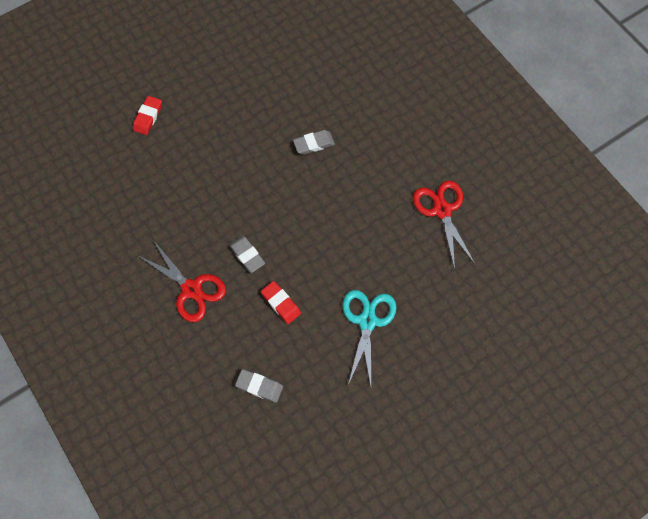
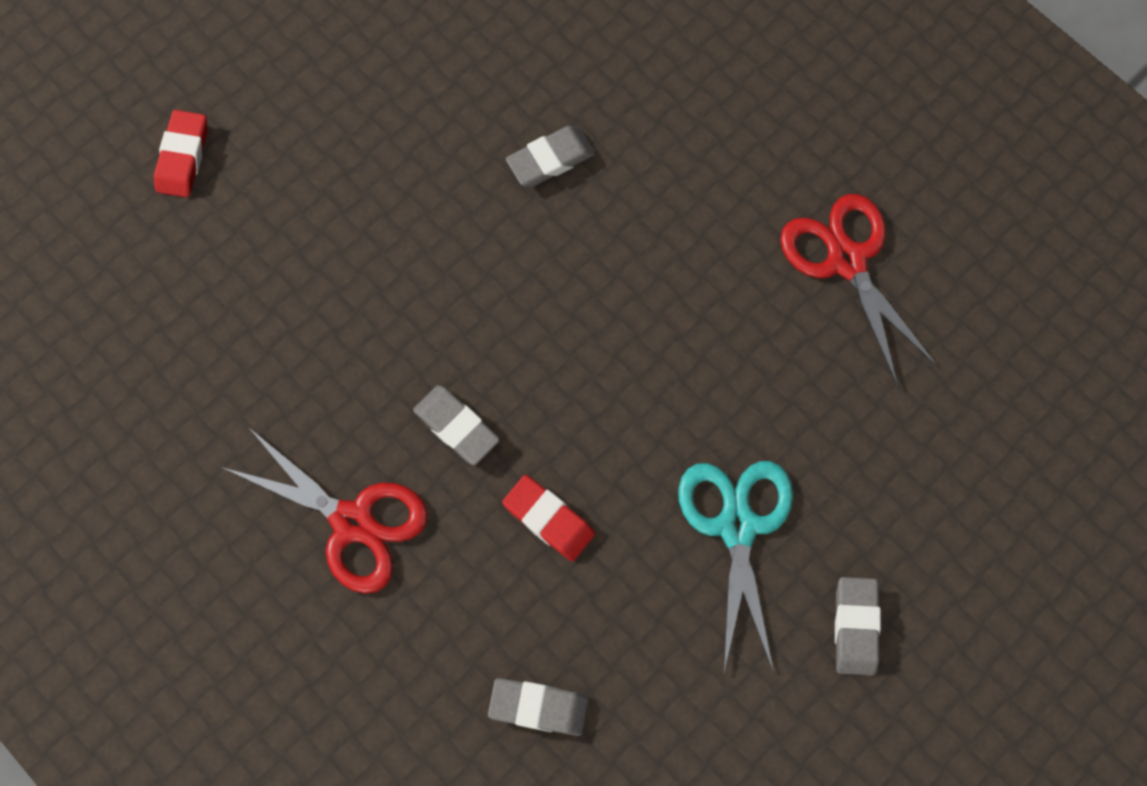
camera: 10 degrees left, 5 degrees up
(414, 376) = (855, 627): none -> grey eraser

